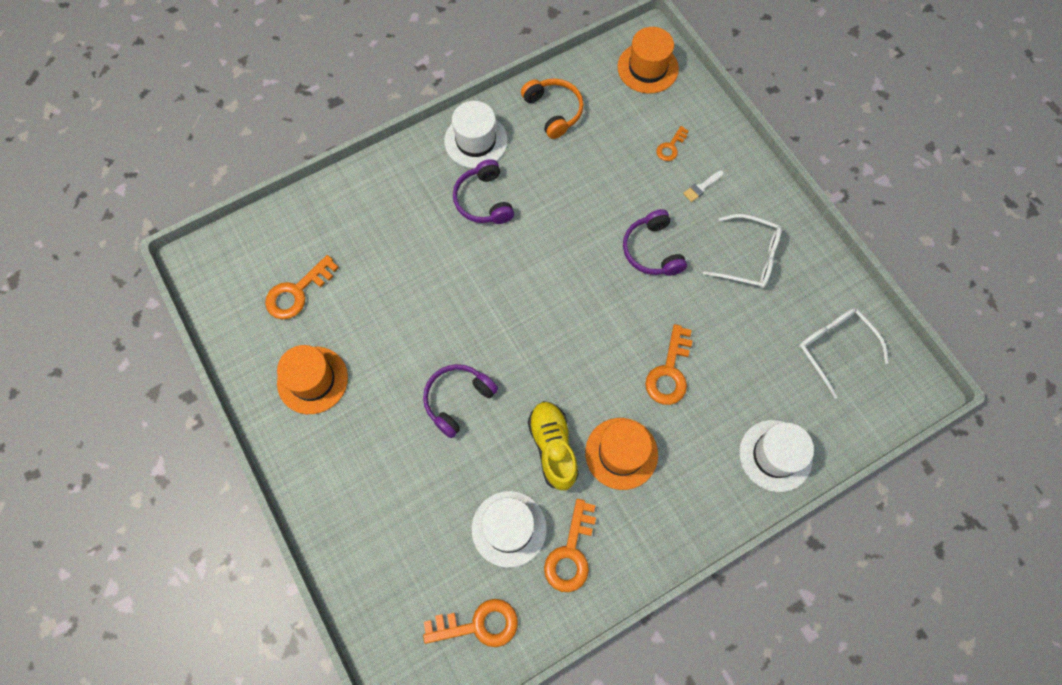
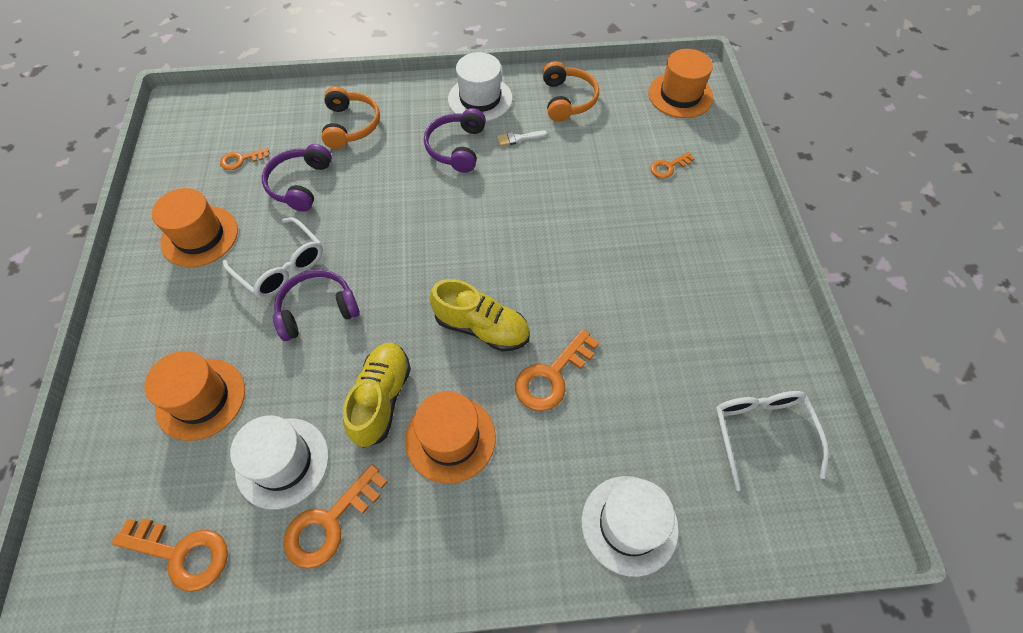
camera: 25 degrees right, 10 degrees down
(297, 292) = (241, 160): orange key -> orange key, size x0.58
(375, 216) = (351, 125): none -> orange headphones
(413, 512) = (201, 399): none -> orange hat
(596, 356) = (482, 328): none -> yellow shoe
(652, 250) = (598, 251): purple headphones -> purple headphones (300, 184)
(701, 187) = (683, 213): white brush -> white brush (518, 138)
(749, 257) = (702, 297): white glasses -> white glasses (282, 267)

